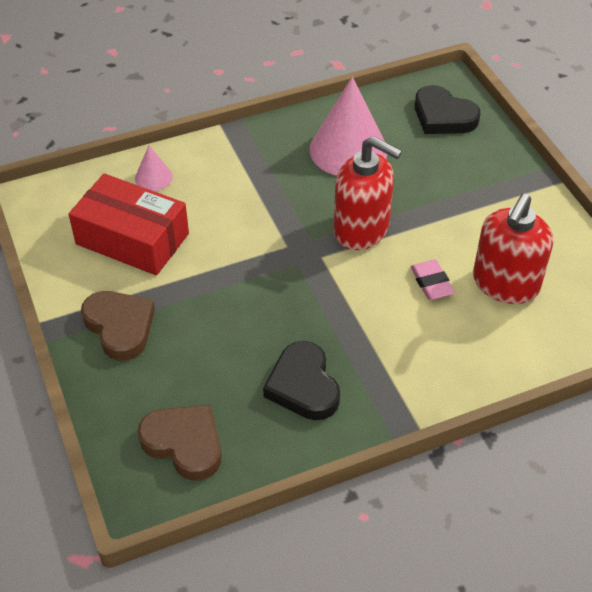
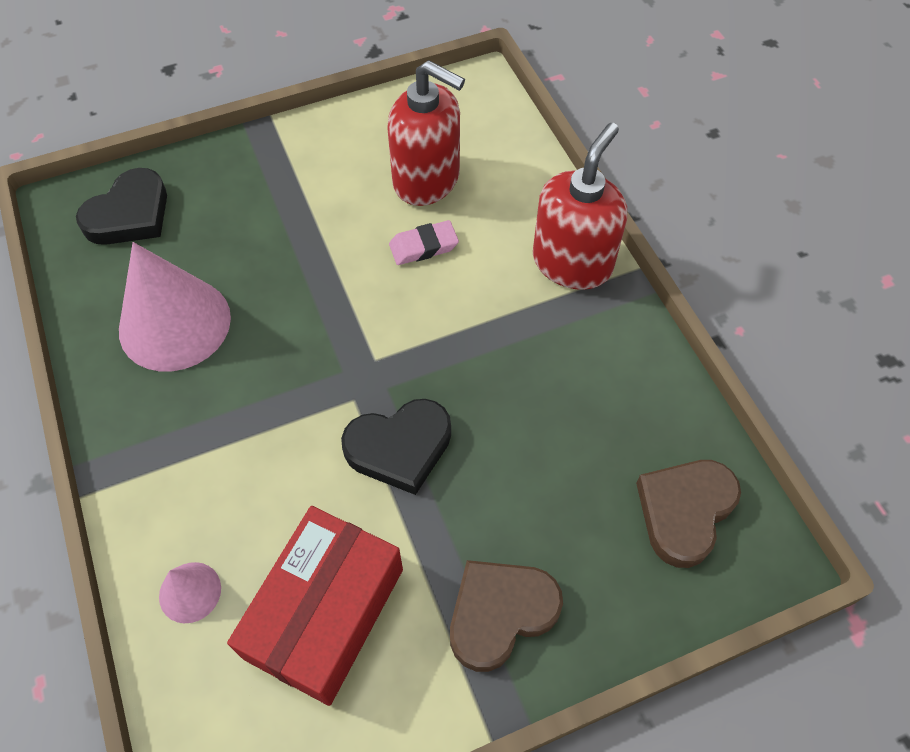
camera: 90 degrees left, 10 degrees up
(303, 386) = (584, 380): black heart -> black heart (400, 448)
(361, 229) = (330, 313): red soap dispenser -> red soap dispenser (572, 262)

